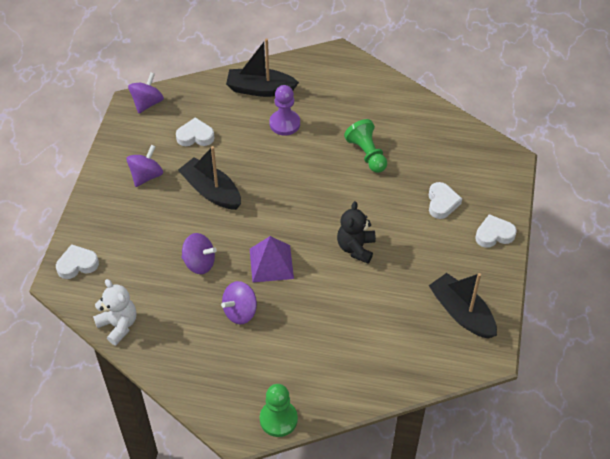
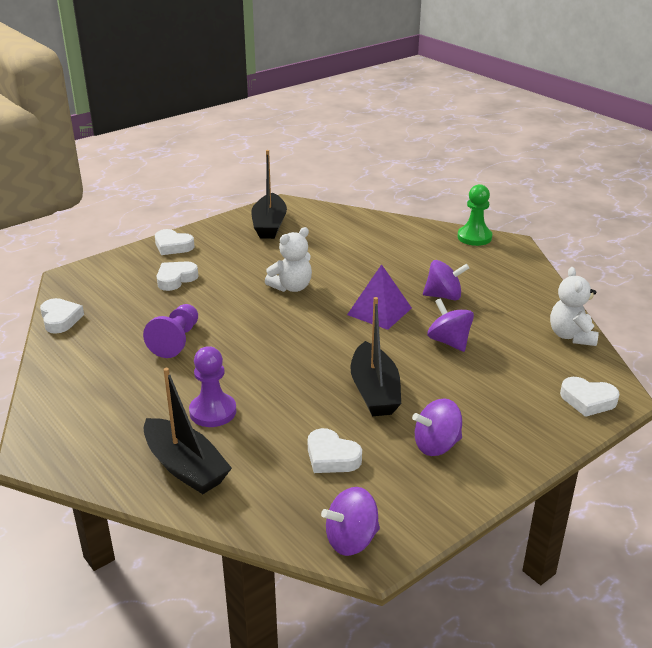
camera: 140 degrees left, 20 degrees down
(356, 248) = (291, 287): black teddy bear -> white teddy bear
(367, 154) = (176, 341): green pawn -> purple pawn
(456, 125) = (60, 319): none -> white heart

